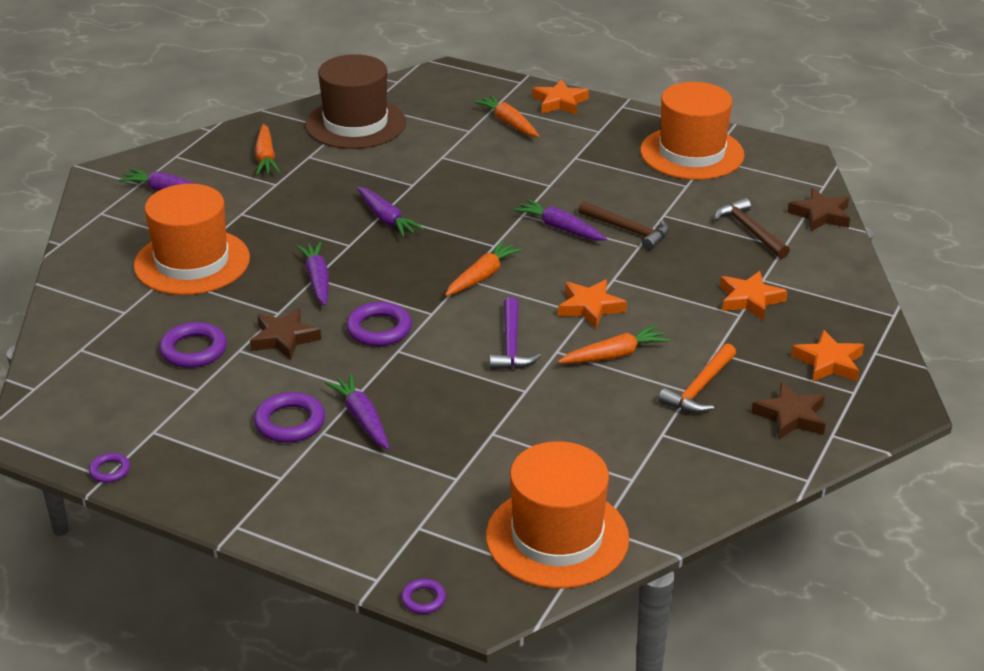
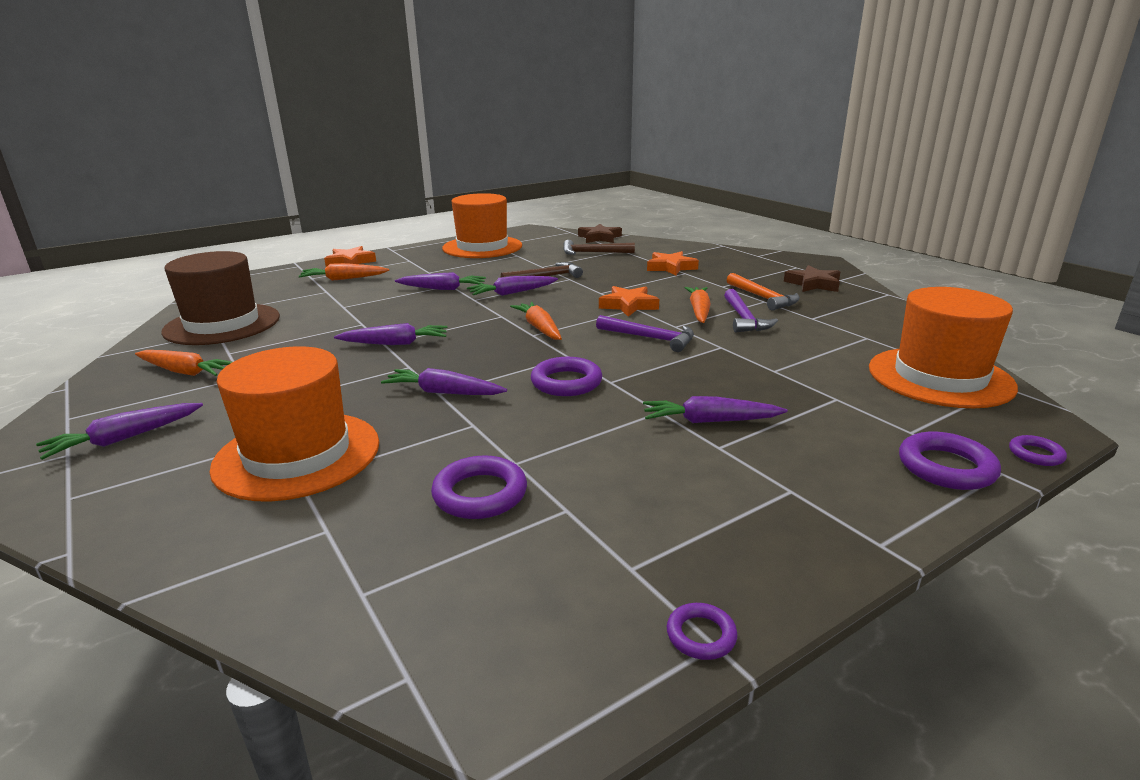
camera: 60 degrees left, 10 degrees down
(284, 338) = (525, 431): brown star -> none
(290, 422) = (686, 462): purple ring -> purple ring (946, 467)
(534, 186) = (442, 289): none -> purple carrot
(617, 389) = (743, 319): none -> purple hammer
(829, 362) = (759, 265): orange star -> none

